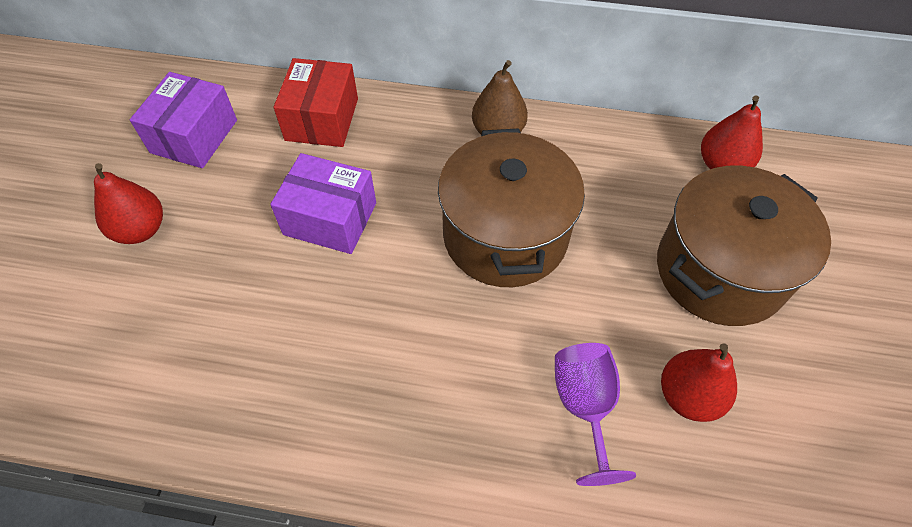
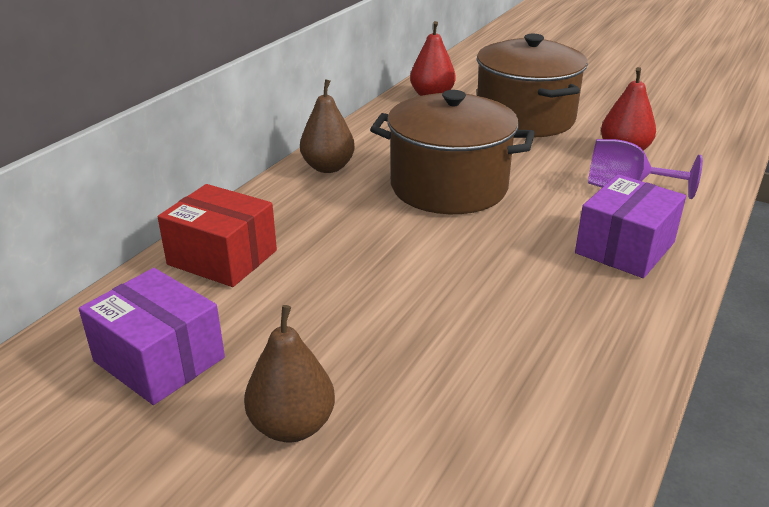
camera: 70 degrees left, 25 degrees down
(141, 230) = (292, 426): red pear -> brown pear
(330, 219) = (371, 273): purple box -> purple box (625, 248)

